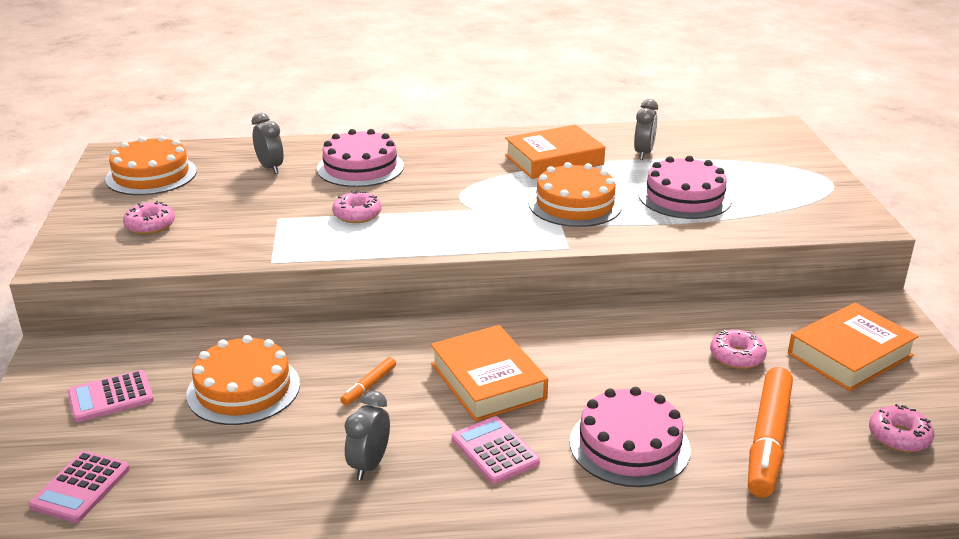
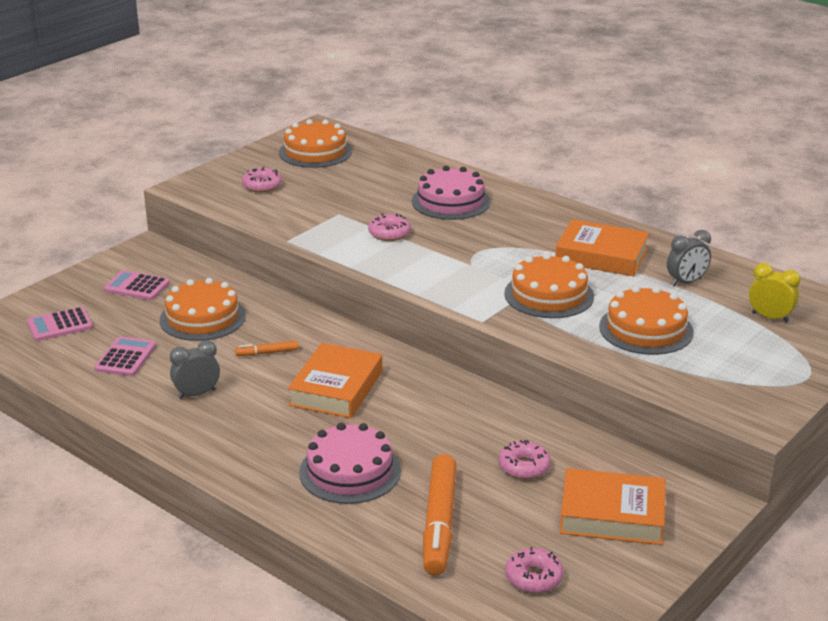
camera: 45 degrees right, 0 degrees up
(270, 168) = (393, 177): grey clock -> none
(495, 450) = (271, 427): pink calculator -> pink calculator (126, 357)
(684, 197) = (646, 329): pink cake -> orange cake
(736, 153) = (770, 317): none -> yellow clock
(768, 440) = (440, 523): orange marker -> orange marker turned 60 degrees counterclockwise

